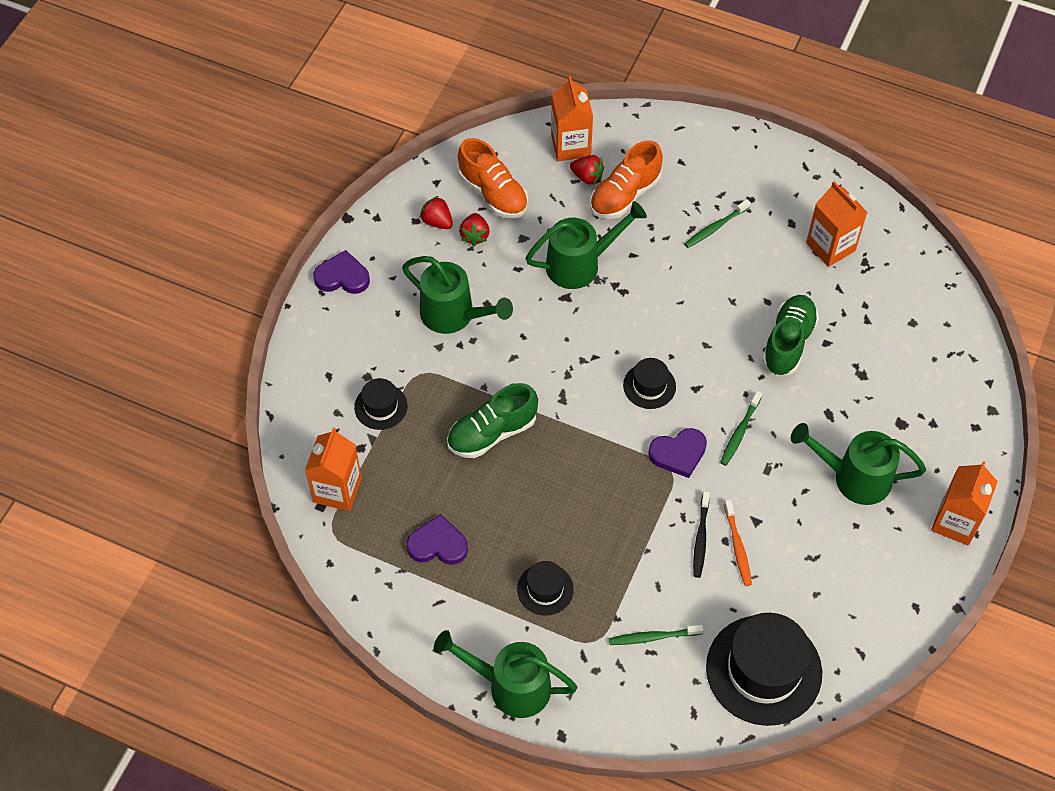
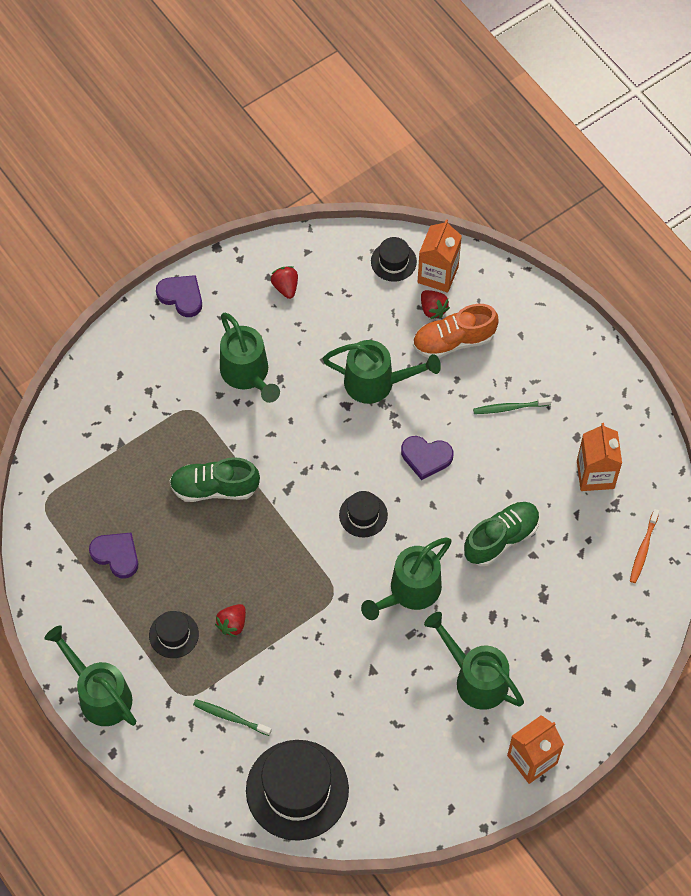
camera: 30 degrees right, 5 degrees up
(337, 490) = (69, 471): orange carton -> none
(381, 406) = (143, 421): black hat -> black hat (393, 261)
(475, 235) = (308, 314): red strawberry -> red strawberry (232, 624)
(493, 193) = (346, 285): orange shoe -> none
(678, 454) = (348, 583): purple heart -> purple heart (426, 457)
(700, 538) = (319, 660): black toothbrush -> none
(737, 547) = (343, 683): orange toothbrush -> orange toothbrush (643, 549)
(740, 432) = (409, 592): green toothbrush -> green watering can

